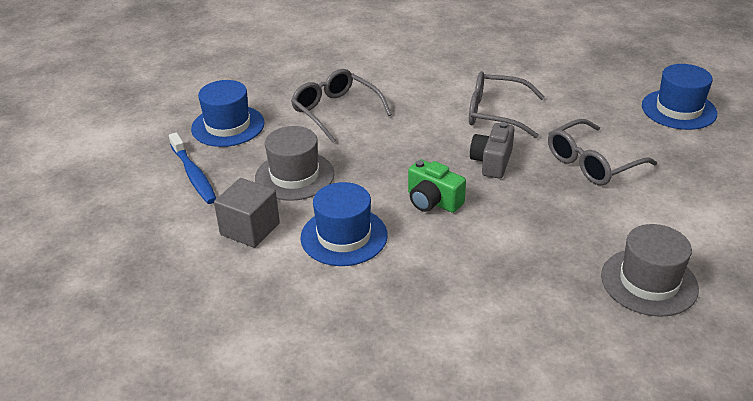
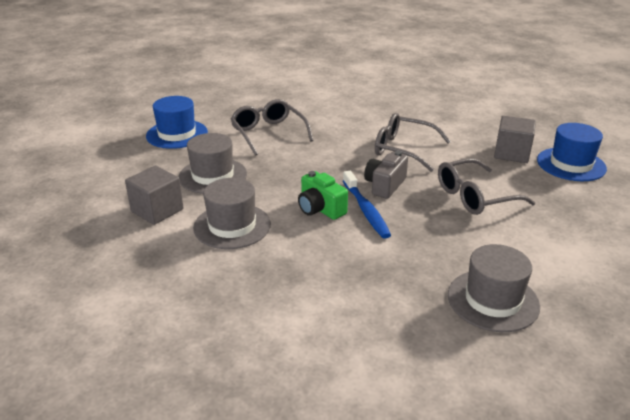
camera: 10 degrees right, 5 degrees down
(193, 175) = (132, 165): blue toothbrush -> blue toothbrush (366, 210)
(344, 236) = (232, 226): blue hat -> grey hat
(613, 104) = (511, 153): none -> grey cube

